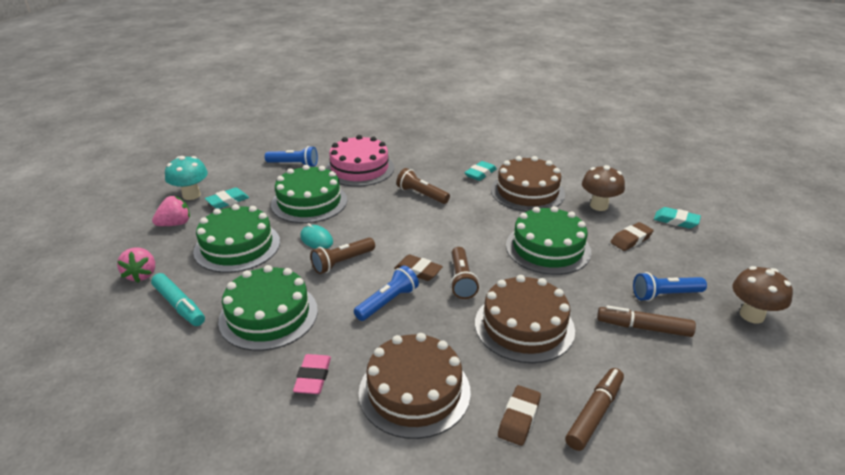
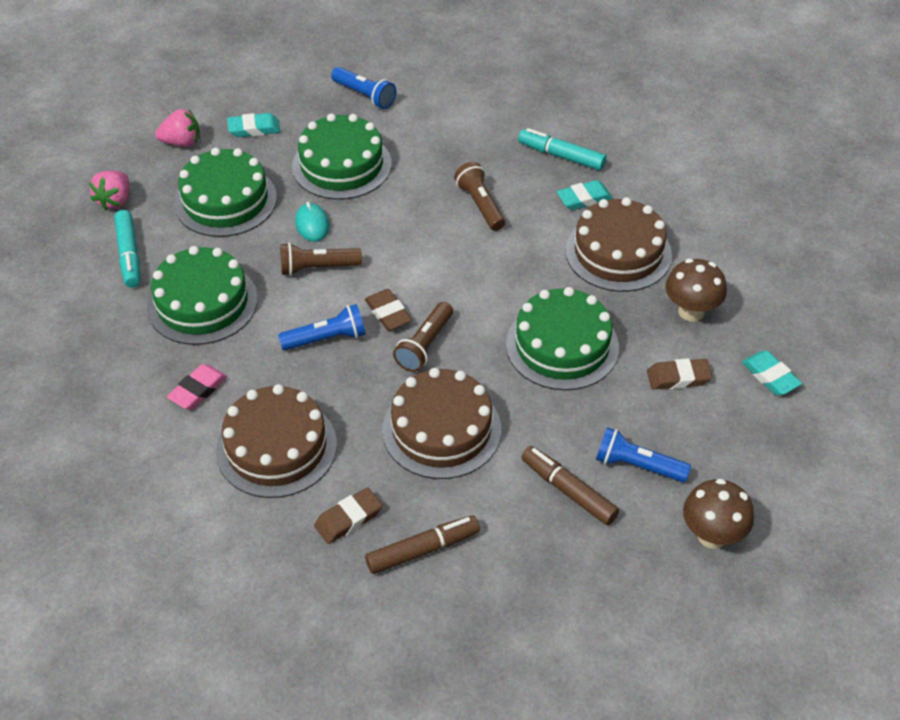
camera: 30 degrees right, 15 degrees up
(191, 195) = (221, 104): turquoise mushroom -> none
(359, 169) = (438, 132): pink cake -> none
(446, 159) = (561, 156): none -> turquoise marker

